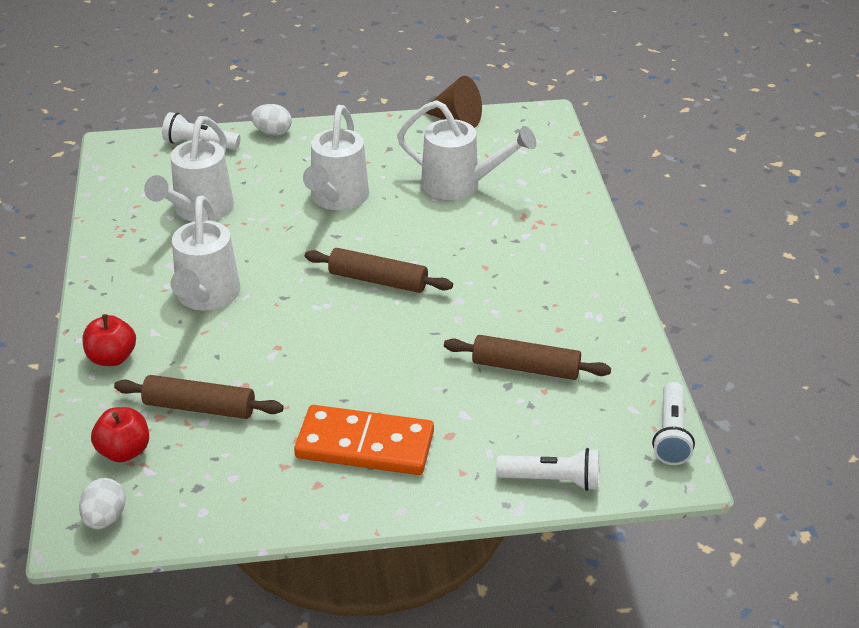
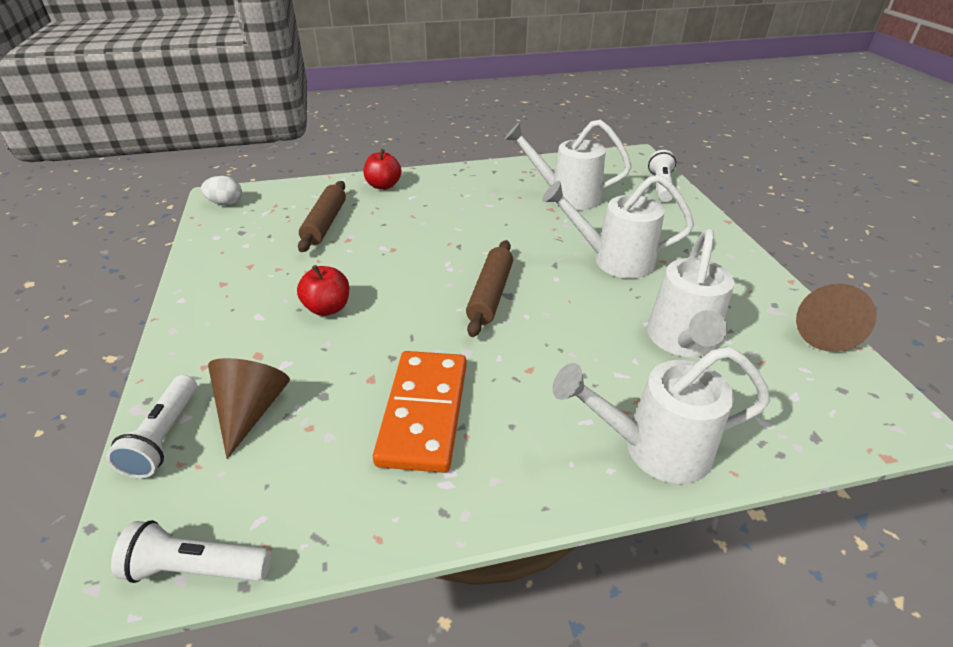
camera: 85 degrees right, 0 degrees up
(124, 451) = (287, 202): red apple -> red apple (328, 308)
(206, 297) = (454, 212): white watering can -> white watering can (653, 448)
(272, 132) = (703, 216): white egg -> none
(365, 445) = (260, 304): orange domino -> orange domino (423, 412)
(523, 428) = (251, 410): none -> brown cone
(525, 368) = (349, 410): brown rolling pin -> none

